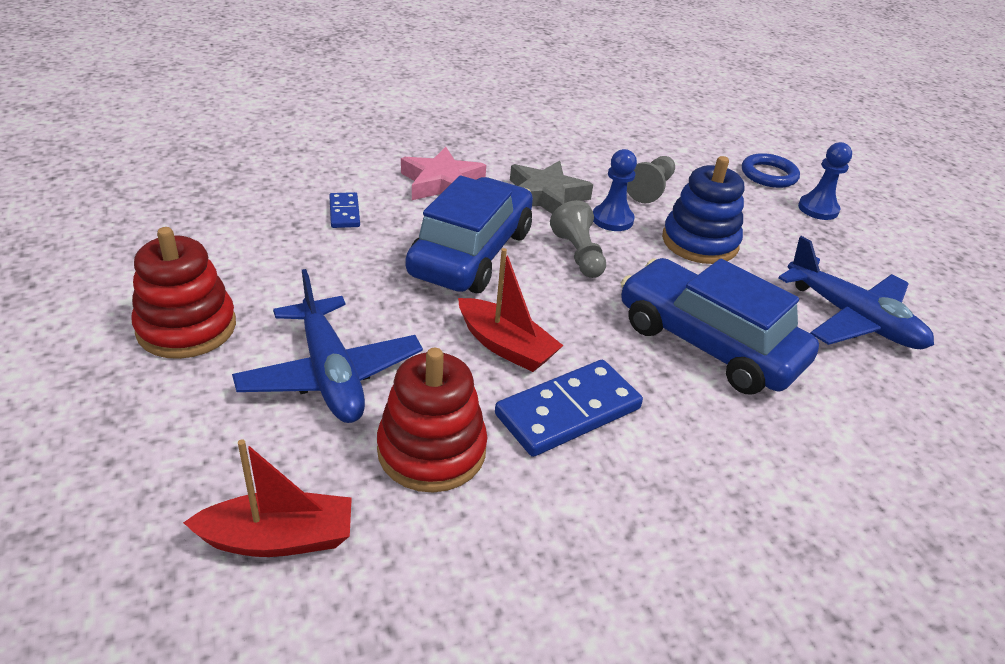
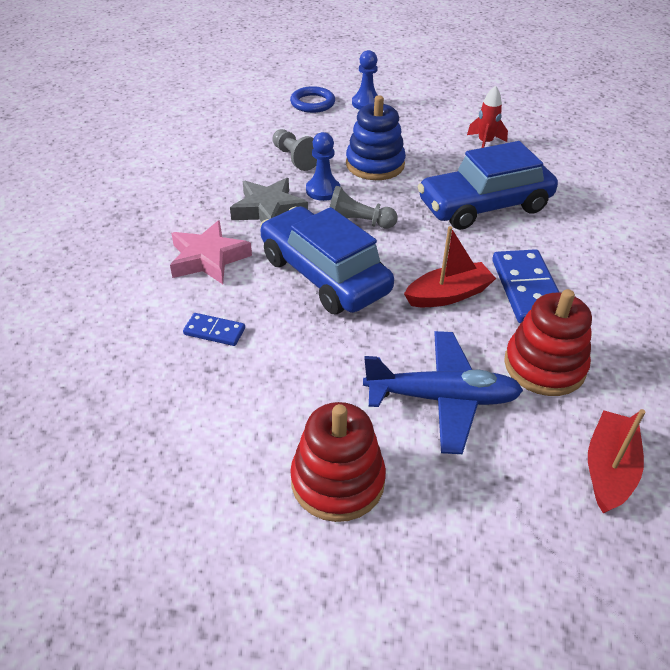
camera: 60 degrees left, 5 degrees up
(852, 319) = (485, 143): blue plane -> red rocket

